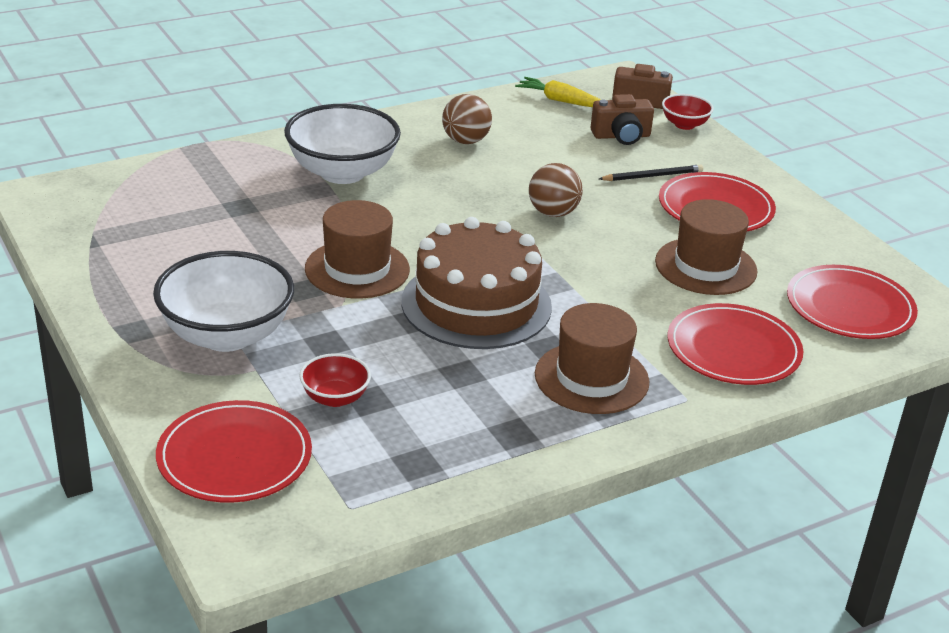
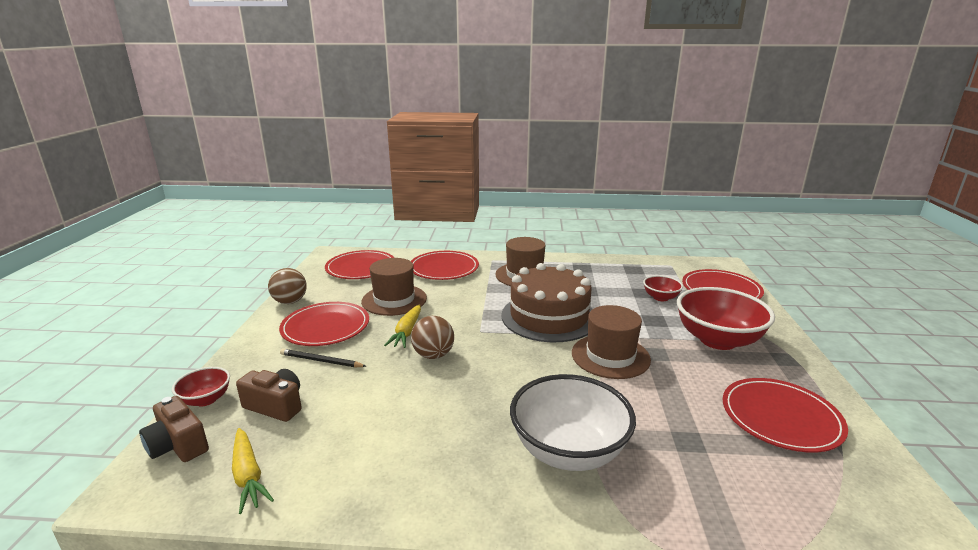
camera: 145 degrees left, 10 degrees down
(148, 252) = (781, 417): none -> red plate
(227, 335) = (717, 340): white bowl -> red bowl
(465, 141) = (414, 451): brown ball -> brown ball (290, 302)
(620, 229) = (406, 332): none -> yellow carrot

